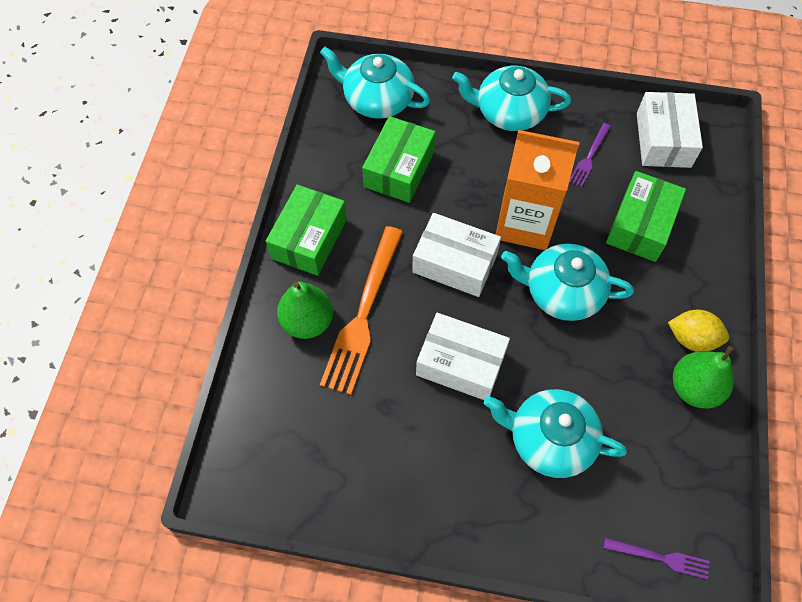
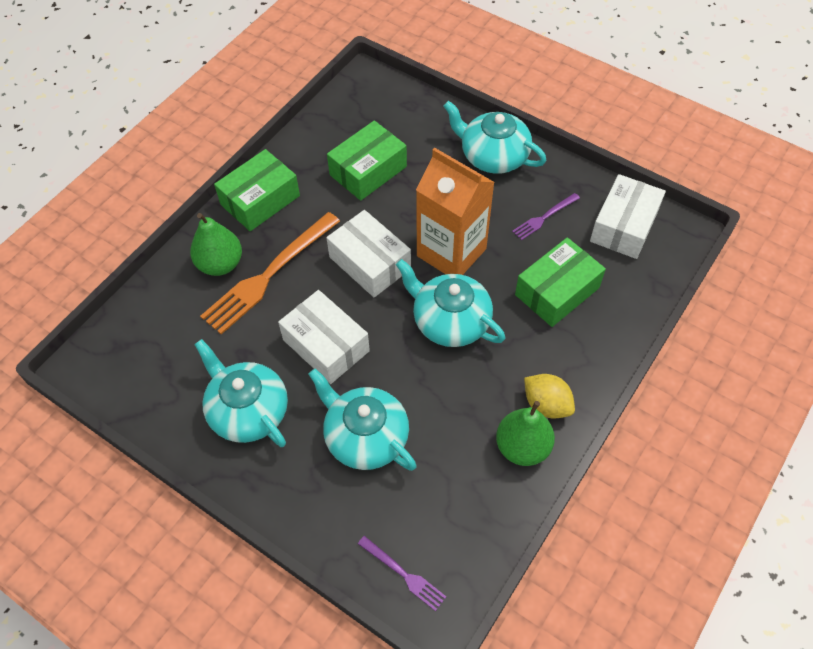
camera: 25 degrees right, 5 degrees down
(377, 99) = (383, 109): turquoise teapot -> turquoise teapot (248, 410)

